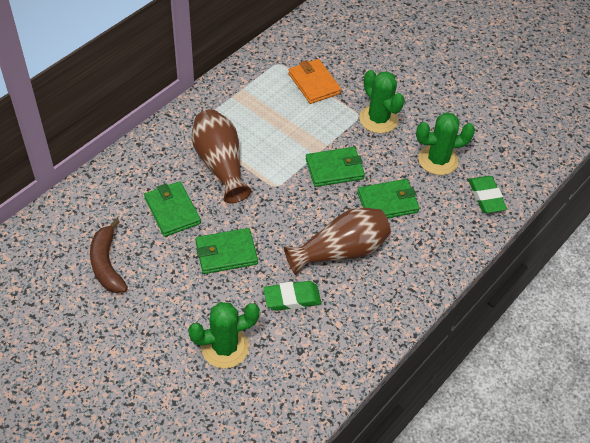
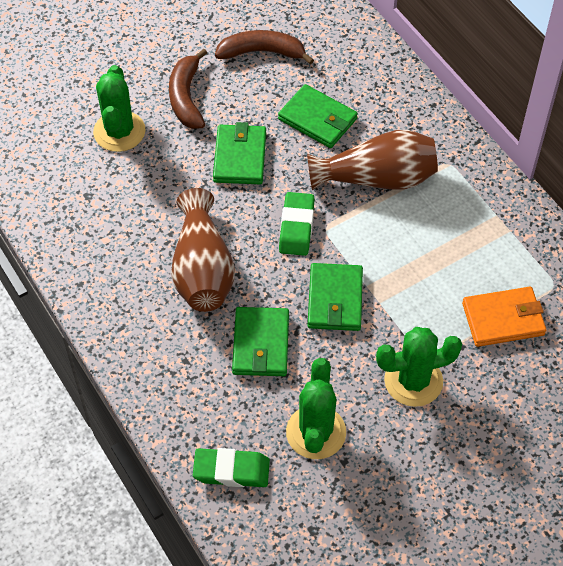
camera: 110 degrees right, 5 degrees up
(172, 211) = (317, 119): green wallet -> green wallet turned 45 degrees clockwise
(172, 307) = (186, 97): none -> brown banana
(292, 298) = (156, 204): green eraser -> green eraser (296, 227)

